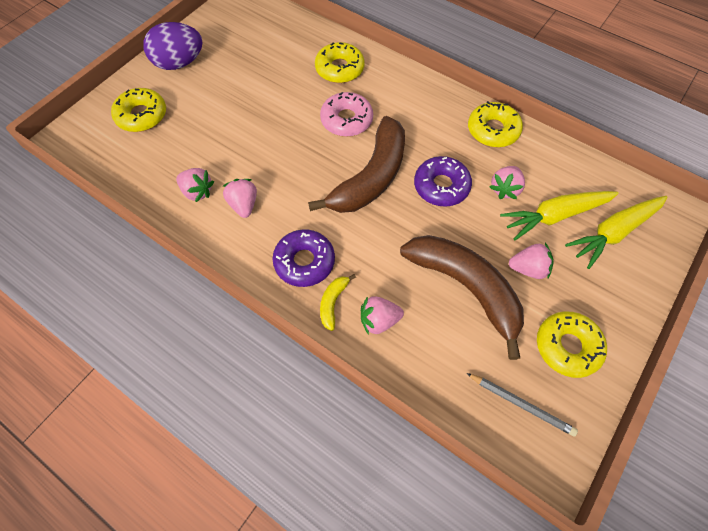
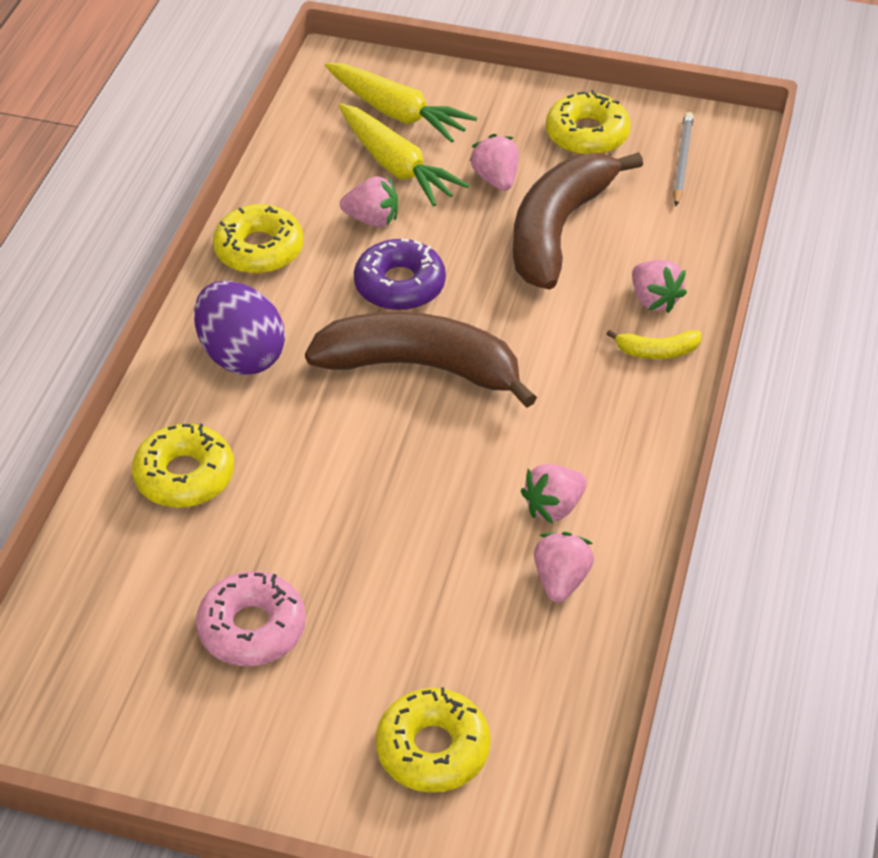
camera: 110 degrees left, 15 degrees down
(179, 63) = (262, 750): purple egg -> purple egg (241, 355)
(304, 262) = (612, 400): purple donut -> none
(346, 120) = (311, 430): pink donut -> pink donut (252, 628)

